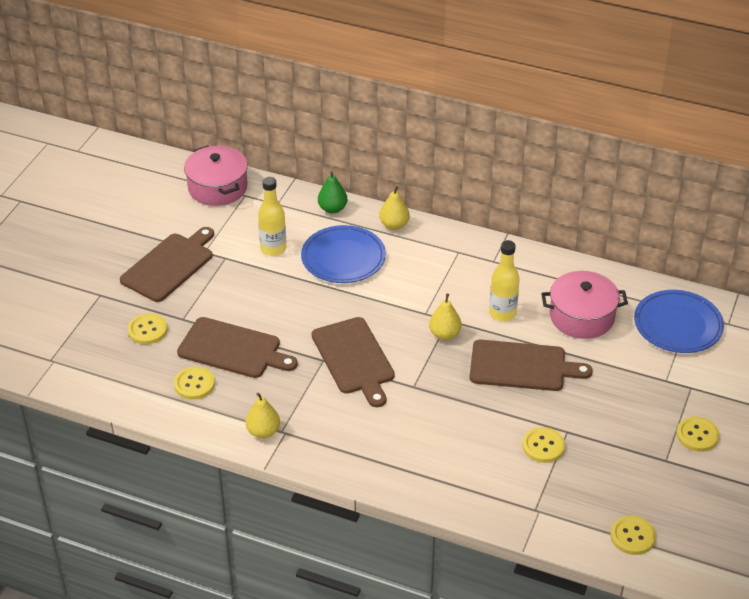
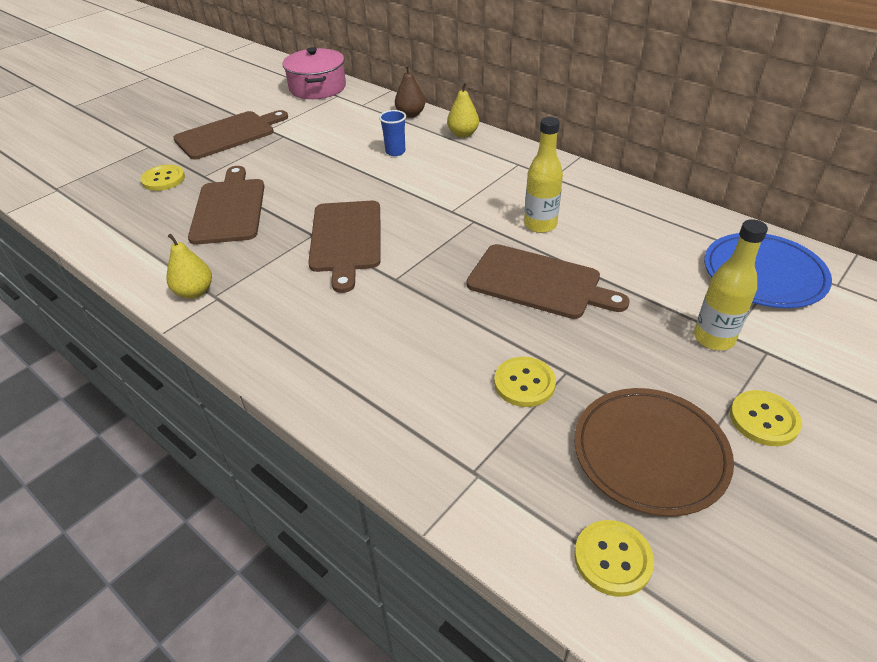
camera: 20 degrees right, 0 degrees up
(194, 384) = (164, 232): yellow button -> none
(233, 349) = (229, 208): brown cutting board -> brown cutting board turned 135 degrees counterclockwise
(273, 249) = (333, 135): yellow bottle -> yellow bottle (714, 338)
(332, 209) = (410, 114): green pear -> brown pear
(343, 258) = (395, 152): blue plate -> blue cup
(444, 334) = (462, 234): yellow pear -> none
(582, 317) = (636, 244): pink pot -> none
(636, 472) = (650, 453): none -> brown plate

